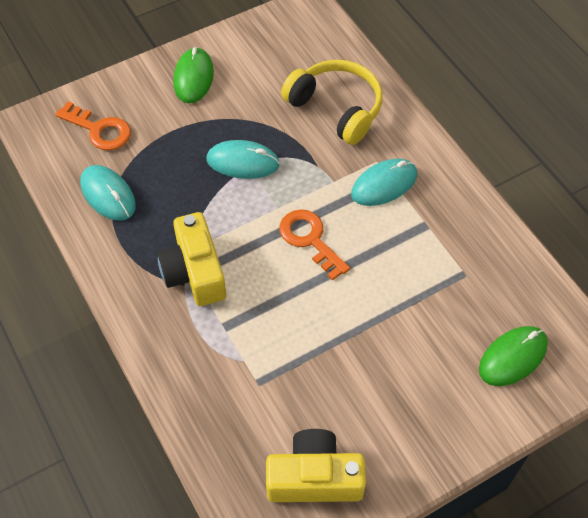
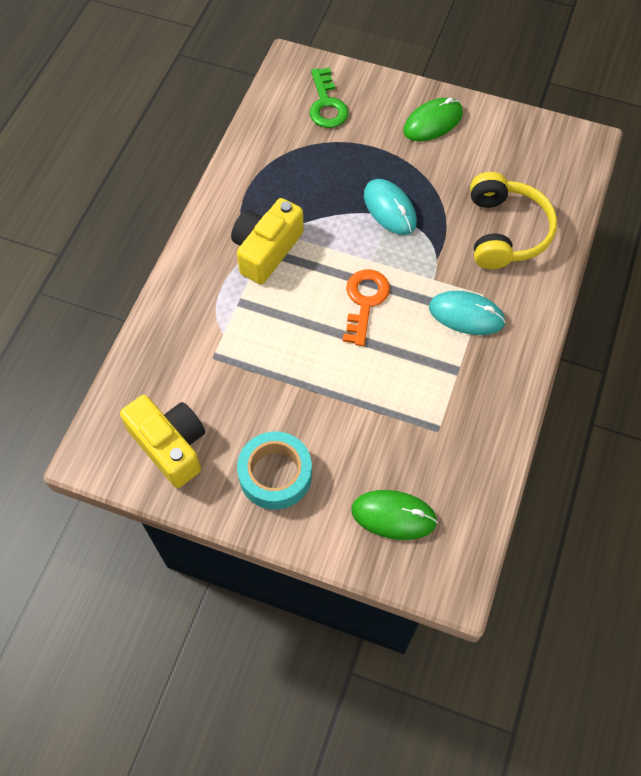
camera: 50 degrees right, 5 degrees up
(99, 130) = (326, 104): orange key -> green key
(108, 195) = (278, 152): turquoise mouse -> none
(409, 415) = (275, 474): none -> turquoise tape

